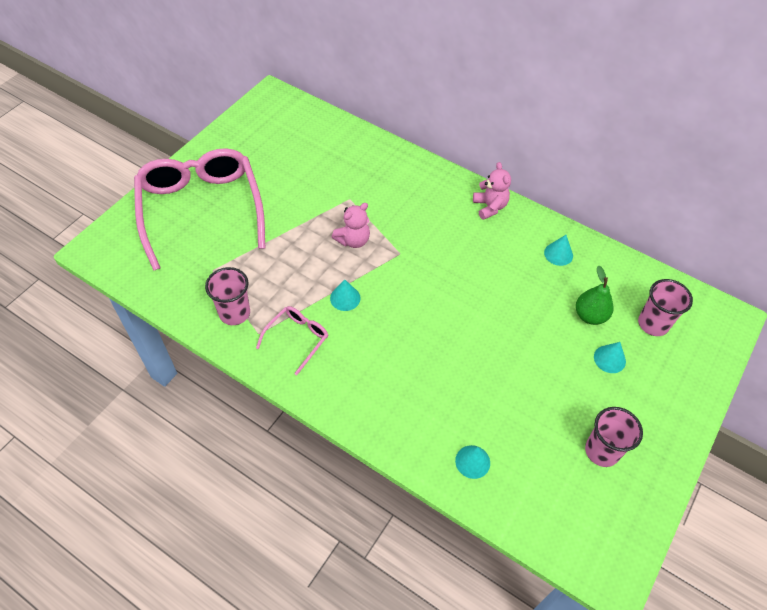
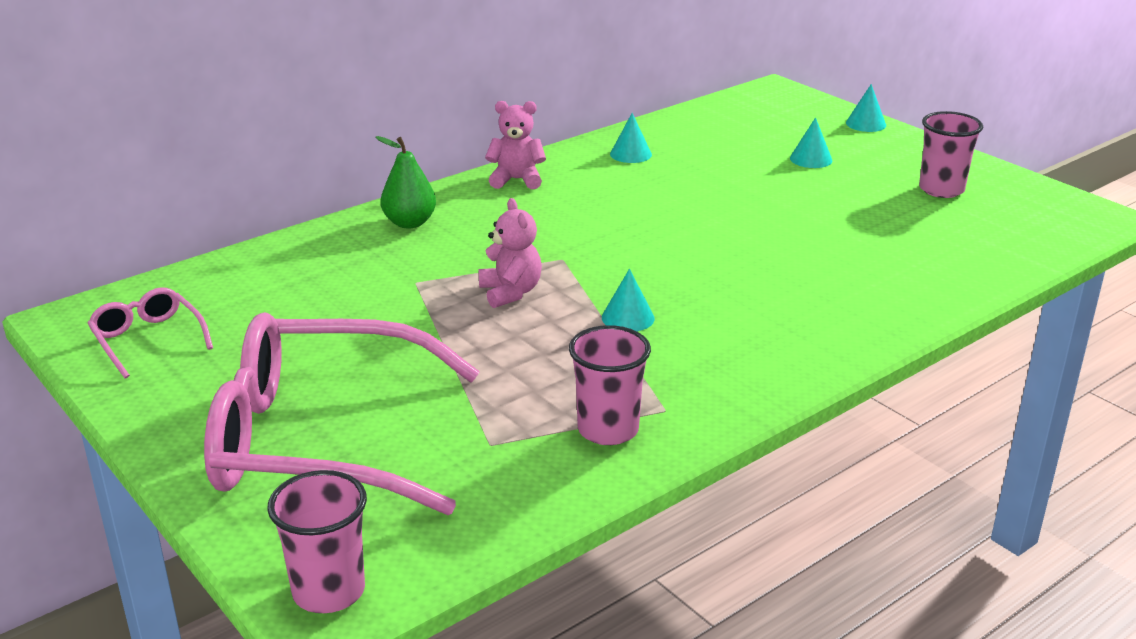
camera: 70 degrees left, 25 degrees down
(297, 339) = (693, 373): pink glasses -> pink glasses (148, 340)
(472, 461) = (946, 269): turquoise cone -> turquoise cone (866, 124)
(590, 316) = (741, 156): green pear -> green pear (409, 223)
(653, 324) = (768, 126): pink cup -> pink cup (329, 591)

